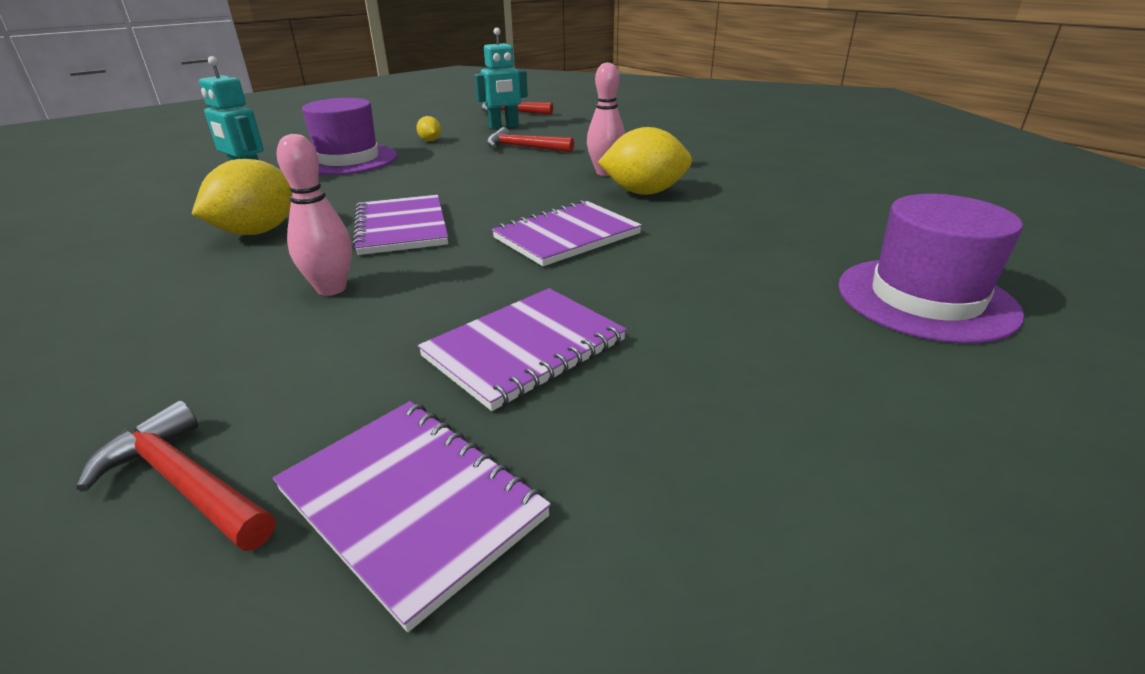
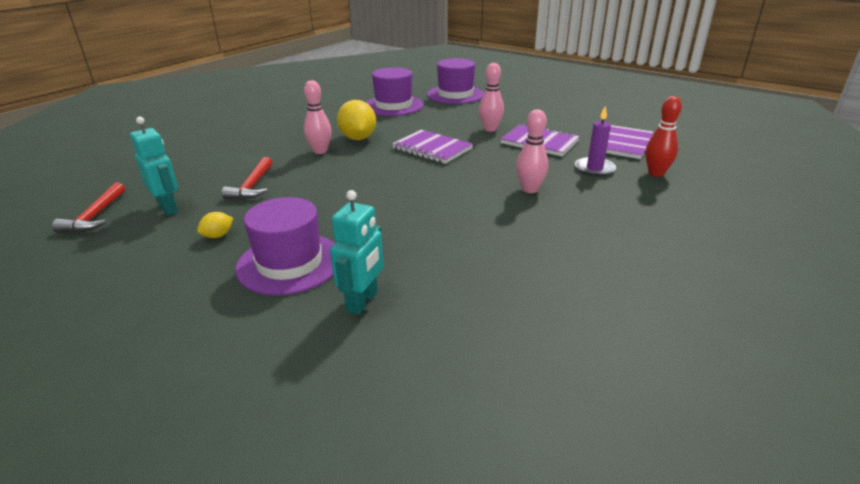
camera: 105 degrees left, 0 degrees up
(185, 483) = (656, 173): red hammer -> red bowling pin
(258, 231) = (478, 240): yellow lemon -> none
(322, 384) = (594, 169): none -> purple candle
(401, 227) = (444, 192): purple notebook -> none
(641, 303) = (490, 129): none -> pink bowling pin
(819, 225) = (393, 105): none -> purple hat

